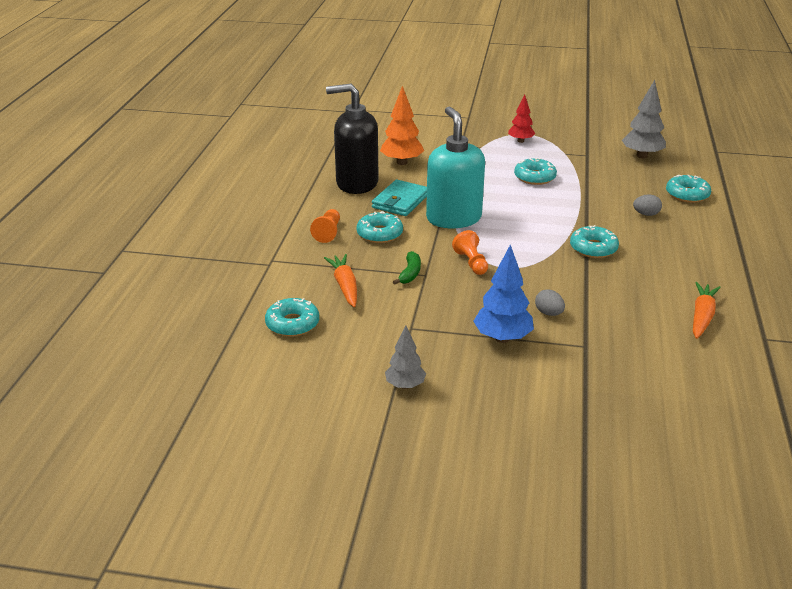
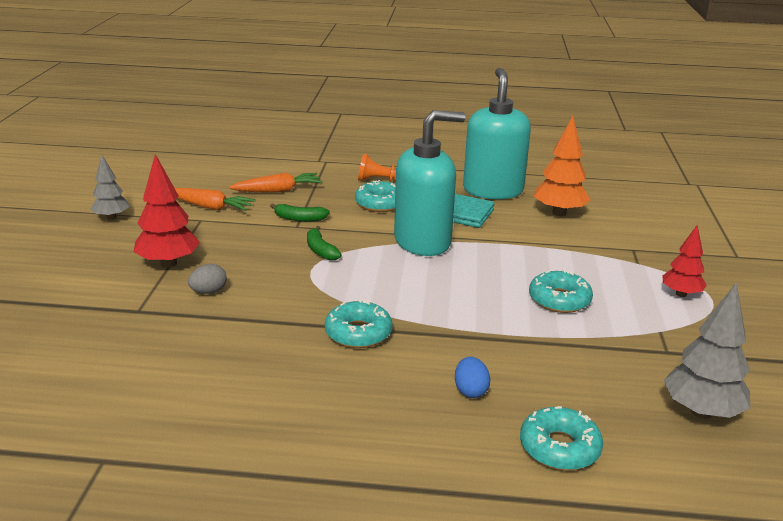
camera: 85 degrees right, 5 degrees down
(292, 324) = (219, 173): turquoise donut -> none
(356, 183) = (492, 190): black soap dispenser -> turquoise soap dispenser
(471, 263) = (320, 250): orange pawn -> green banana
(502, 338) = (169, 263): blue tree -> red tree
(646, 214) = (470, 391): grey egg -> blue egg
(702, 316) = (173, 407): orange carrot -> orange carrot (210, 207)

